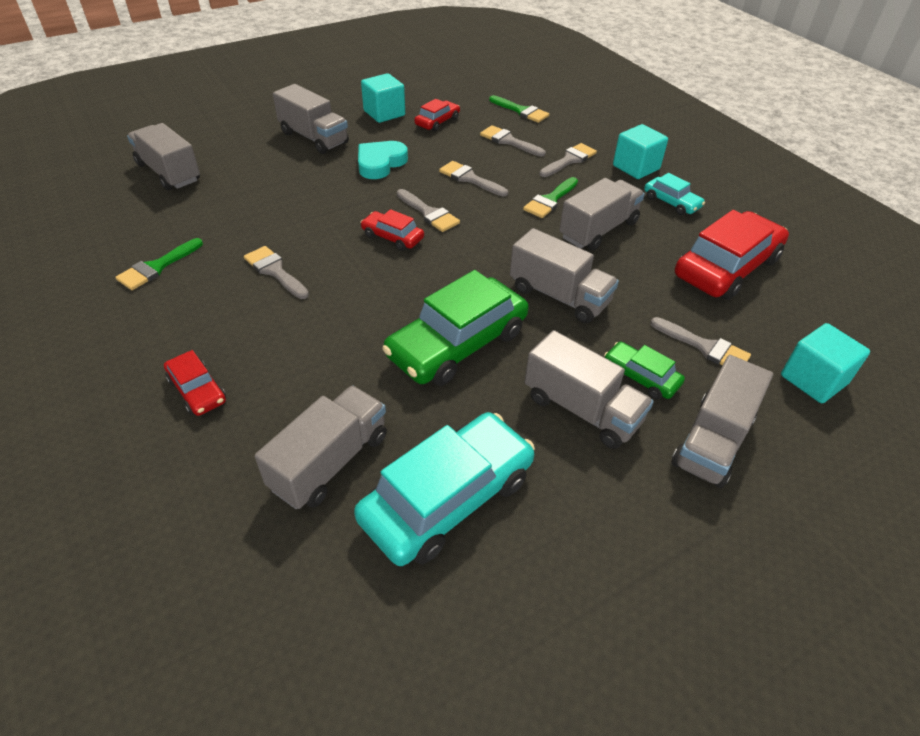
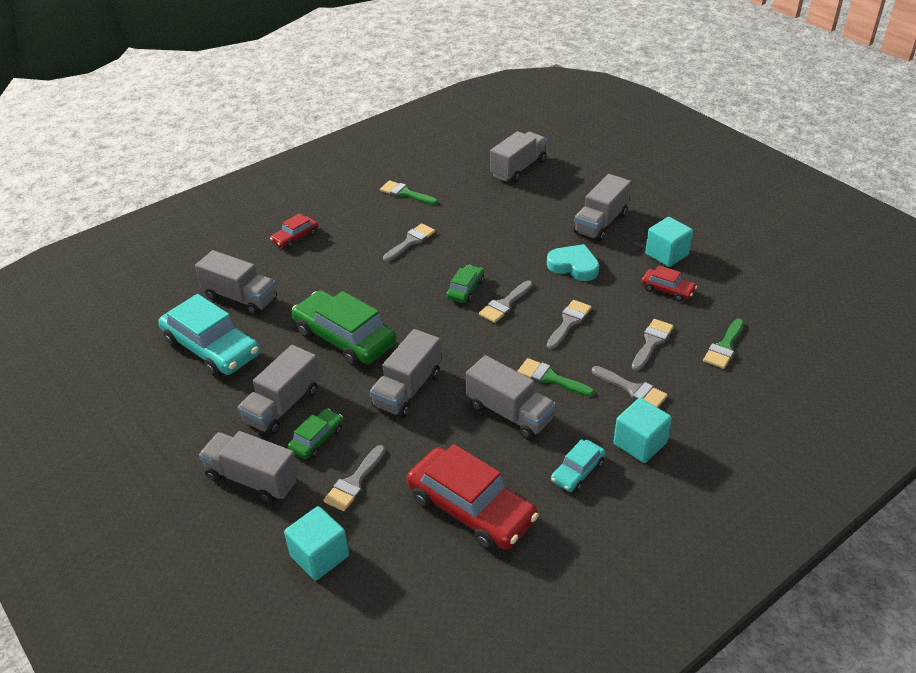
camera: 85 degrees right, 5 degrees down
(392, 237) = (465, 289): red car -> green car

